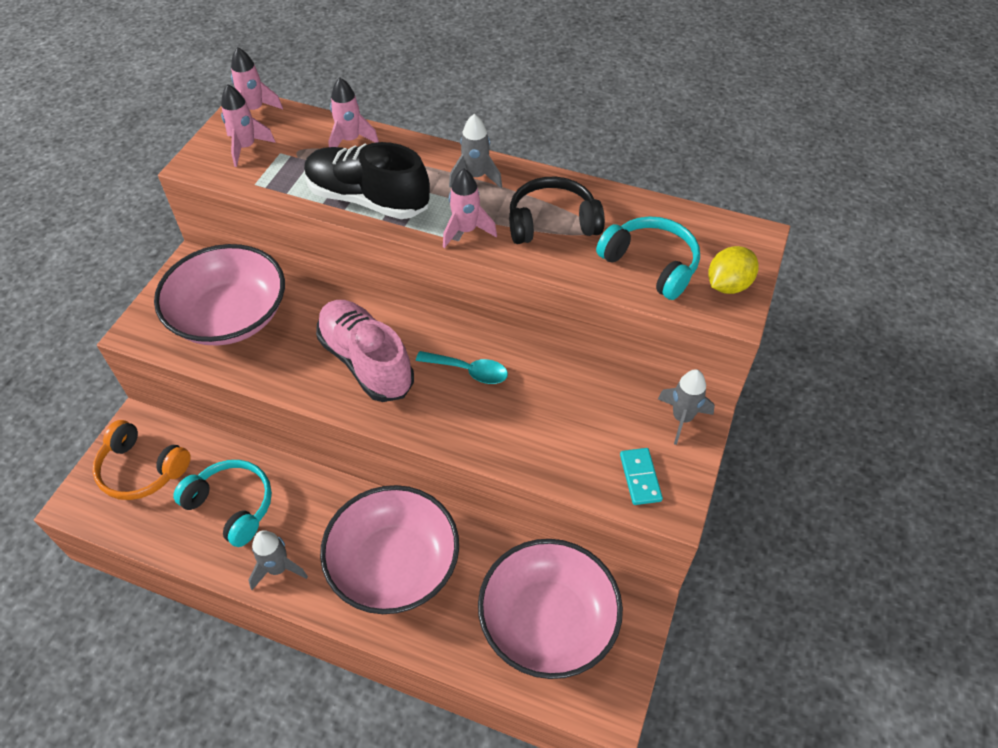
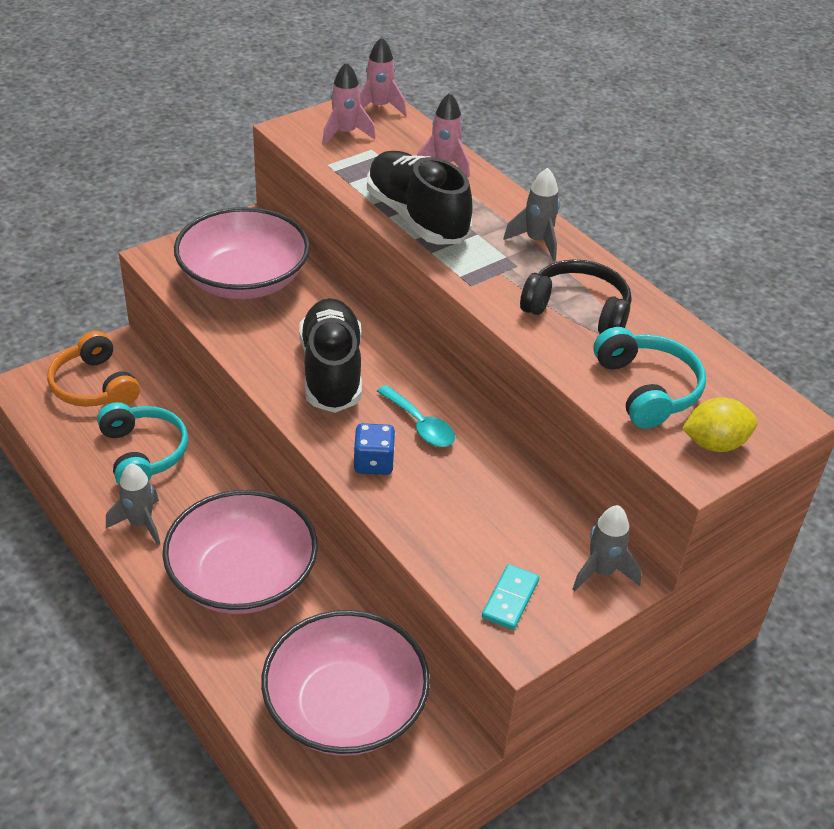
camera: 30 degrees right, 10 degrees down
(366, 362) = (331, 371): pink shoe -> black shoe
(460, 423) = (373, 463): none -> blue dice
(466, 231) = (485, 281): pink rocket -> none

